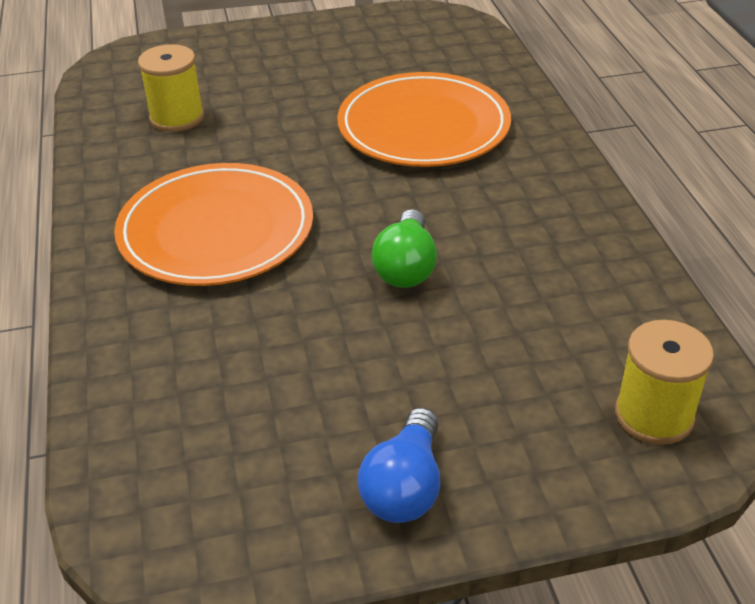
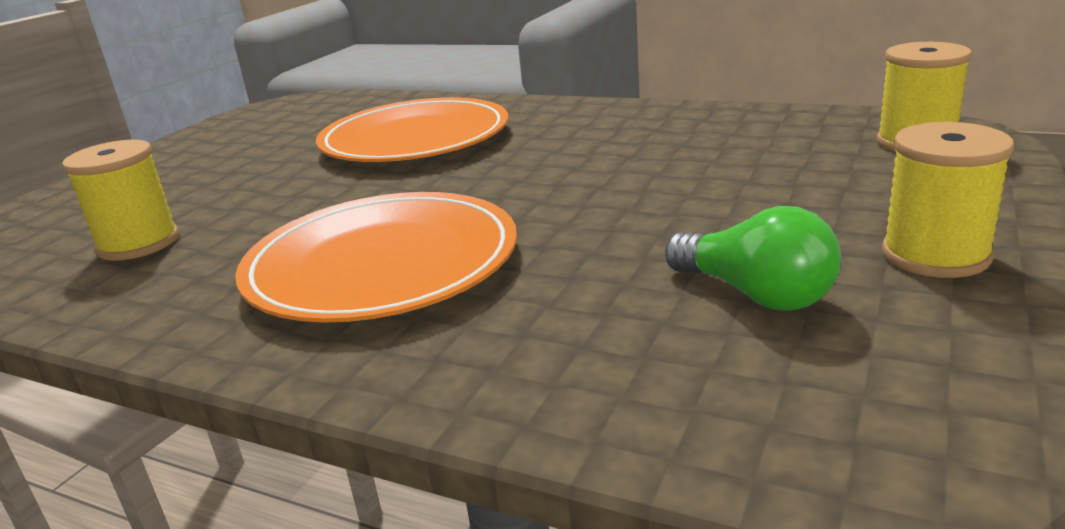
camera: 50 degrees left, 15 degrees down
(405, 486) = (935, 255): blue light bulb -> yellow spool
(406, 267) = (601, 186): green light bulb -> green light bulb (755, 294)

